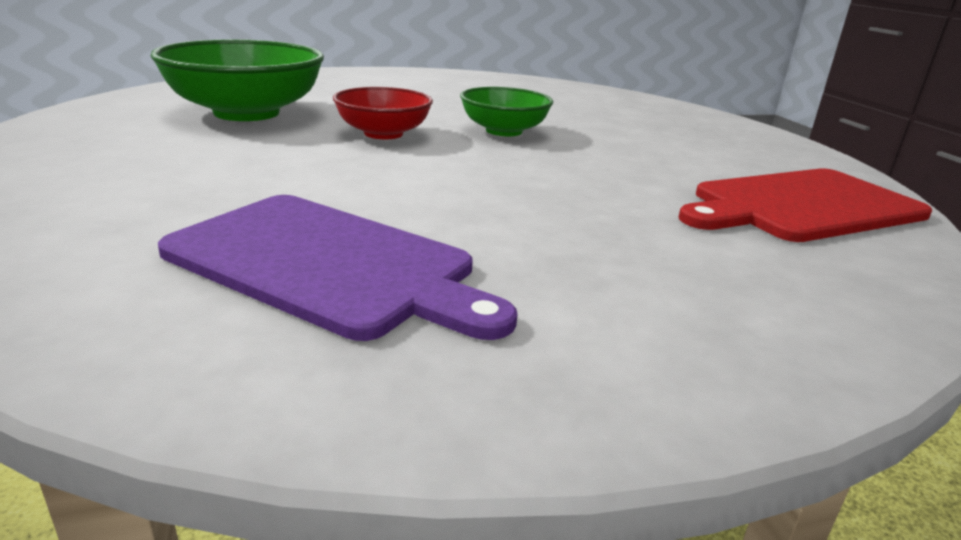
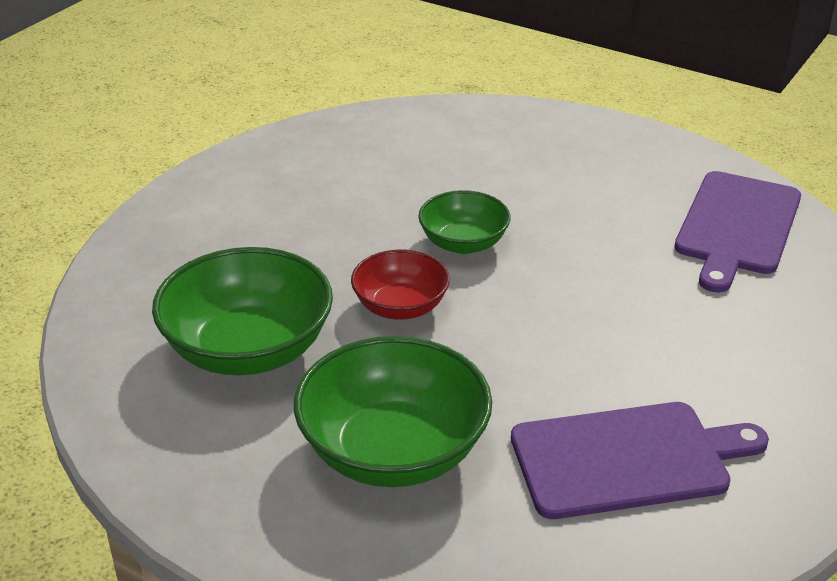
camera: 40 degrees left, 10 degrees up
(184, 174) = (393, 451): none -> green bowl
(802, 206) = (737, 227): red cutting board -> purple cutting board

